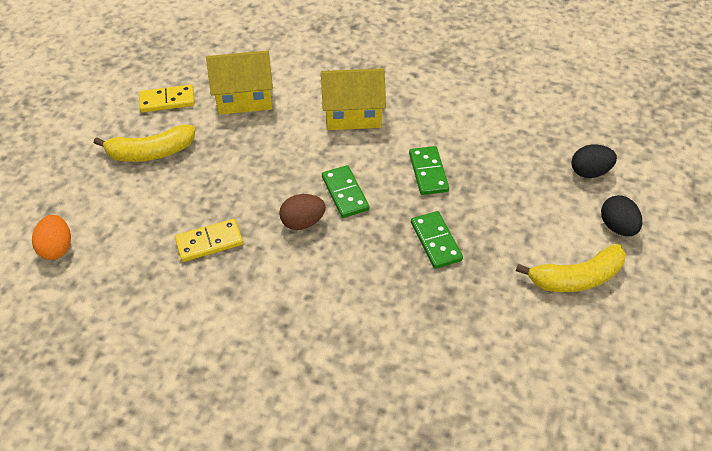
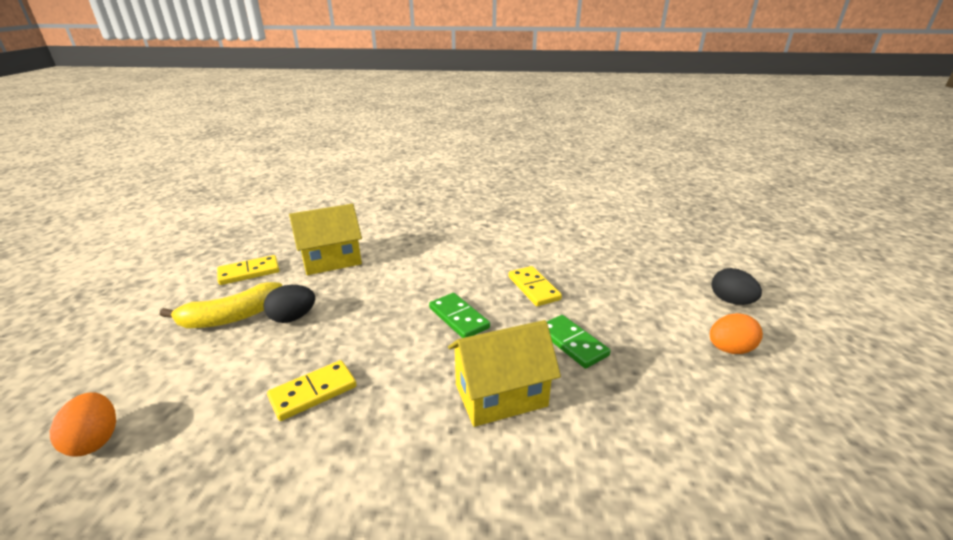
camera: 15 degrees left, 20 degrees down
(303, 222) = (422, 351): brown egg -> none
(352, 115) = (442, 257): yellow house -> yellow house (500, 395)
(428, 172) = (534, 288): green domino -> yellow domino
(576, 278) = (729, 349): yellow banana -> orange egg
(589, 172) = (675, 266): black egg -> black egg (293, 317)

